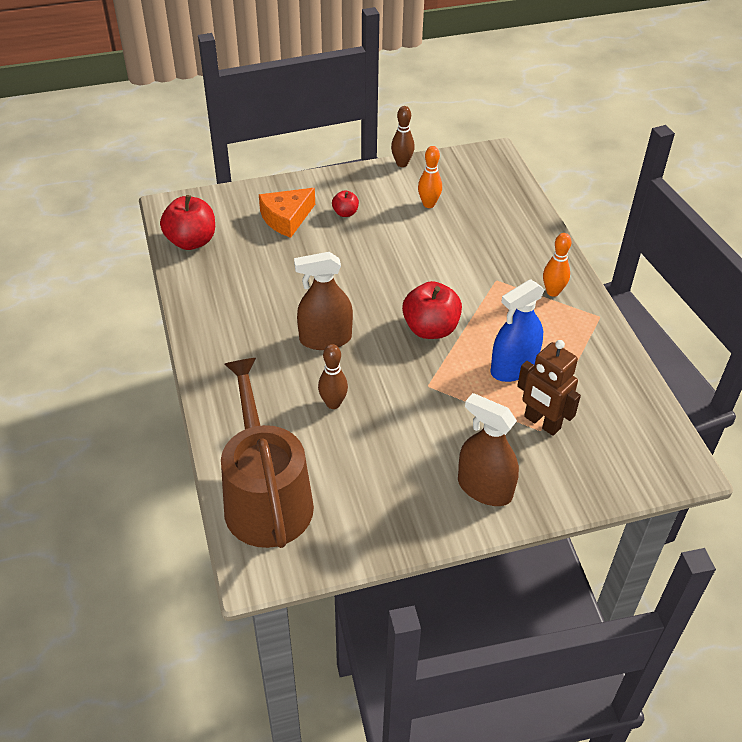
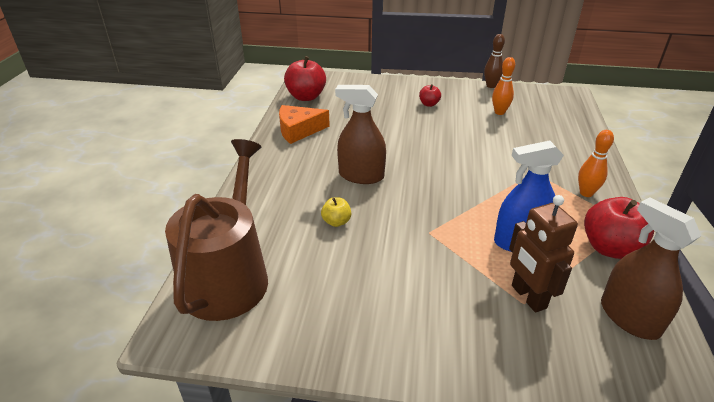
camera: 25 degrees right, 10 degrees down
(286, 218) = (382, 98): orange cheese -> orange cheese (298, 130)
(333, 403) = (336, 222): brown bowling pin -> yellow apple
(430, 329) = (455, 191): red apple -> red apple (609, 248)
(484, 488) = (436, 338): brown spray bottle -> brown spray bottle (629, 318)

